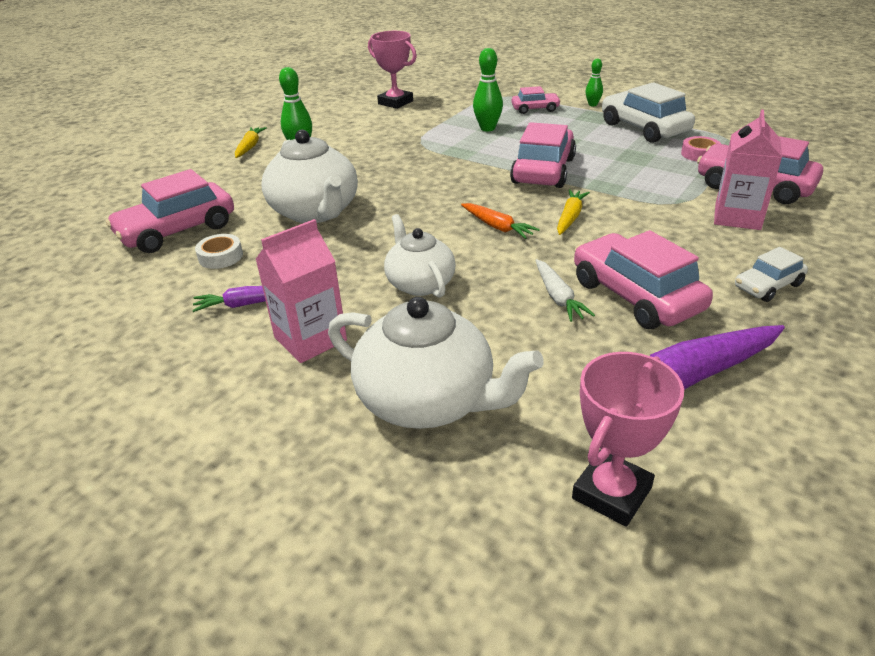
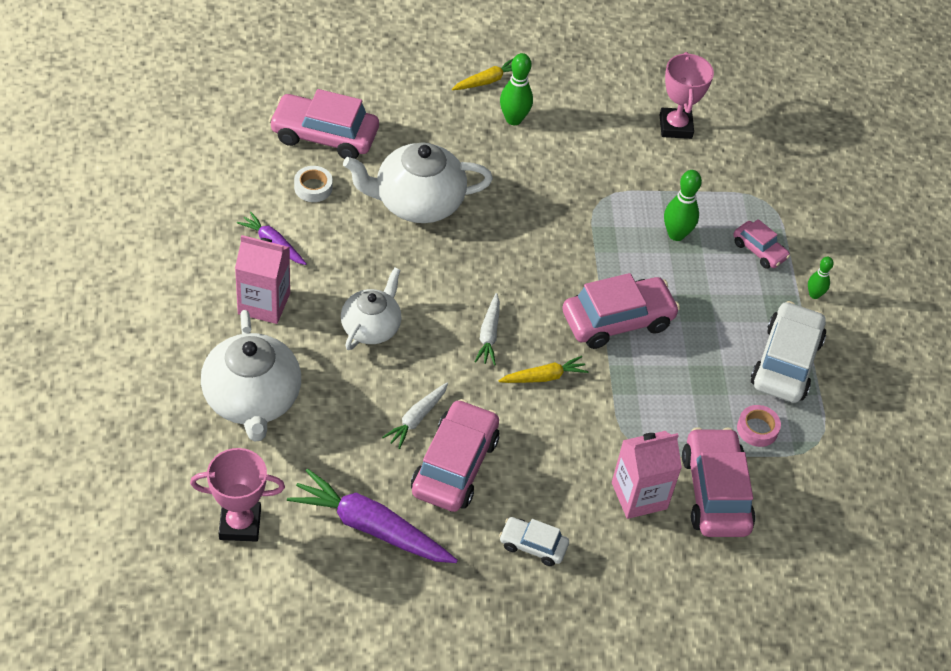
camera: 45 degrees right, 15 degrees up
(315, 212) = (417, 202): white teapot -> white teapot turned 60 degrees clockwise
(497, 227) = (489, 334): orange carrot -> white carrot

